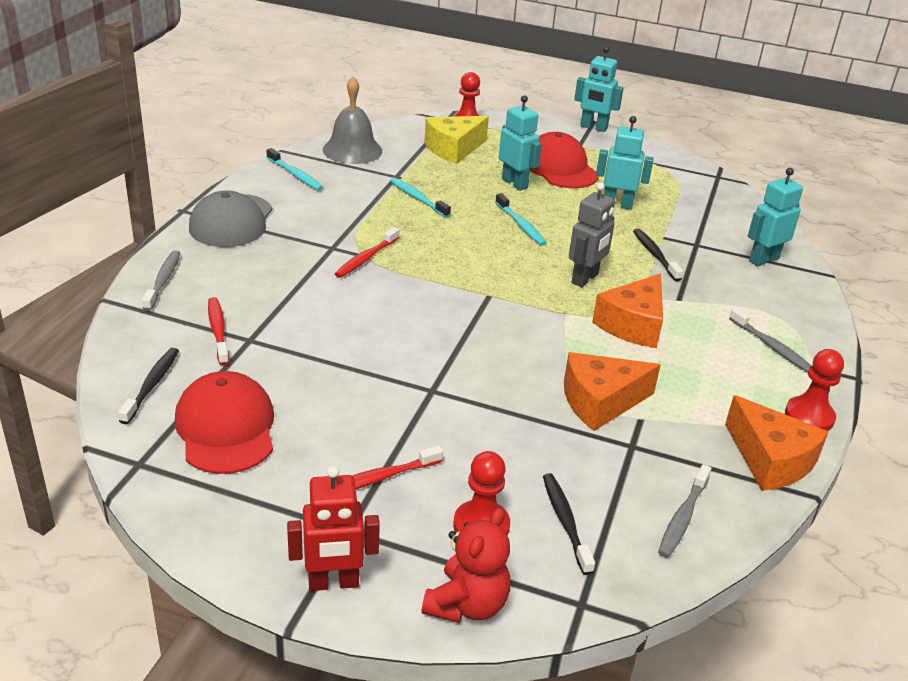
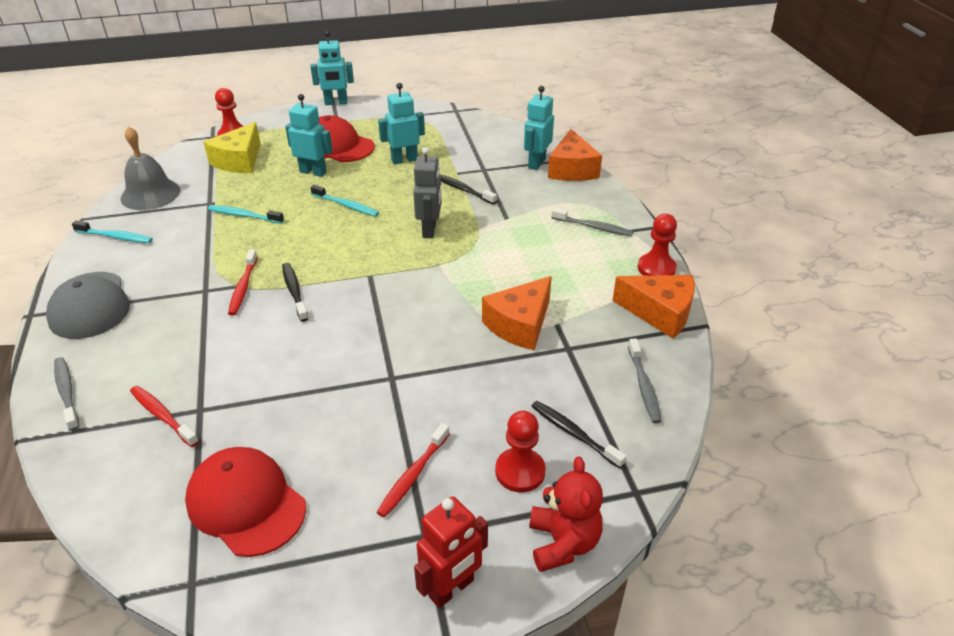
camera: 30 degrees left, 5 degrees up
(151, 385) = (140, 500): black toothbrush -> black toothbrush (294, 291)
(633, 324) = (492, 252): orange cheese -> orange cheese (572, 169)

